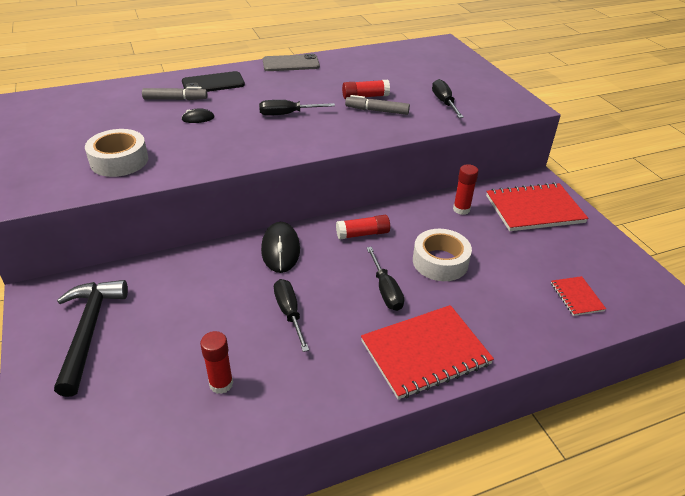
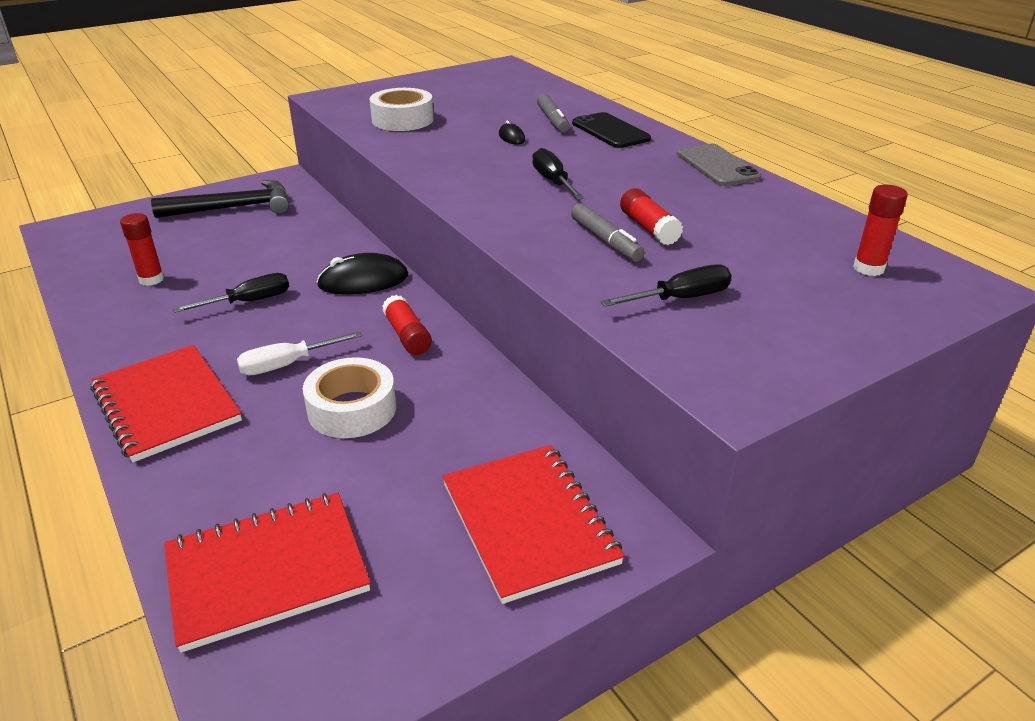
camera: 80 degrees right, 5 degrees down
(377, 111) = (605, 241): grey marker -> grey marker turned 150 degrees clockwise
(385, 290) = (288, 364): black screwdriver -> white screwdriver
(461, 209) = (497, 426): red glue stick -> red glue stick (868, 268)
(576, 297) = (267, 571): red notebook -> red notebook, size x2.05

